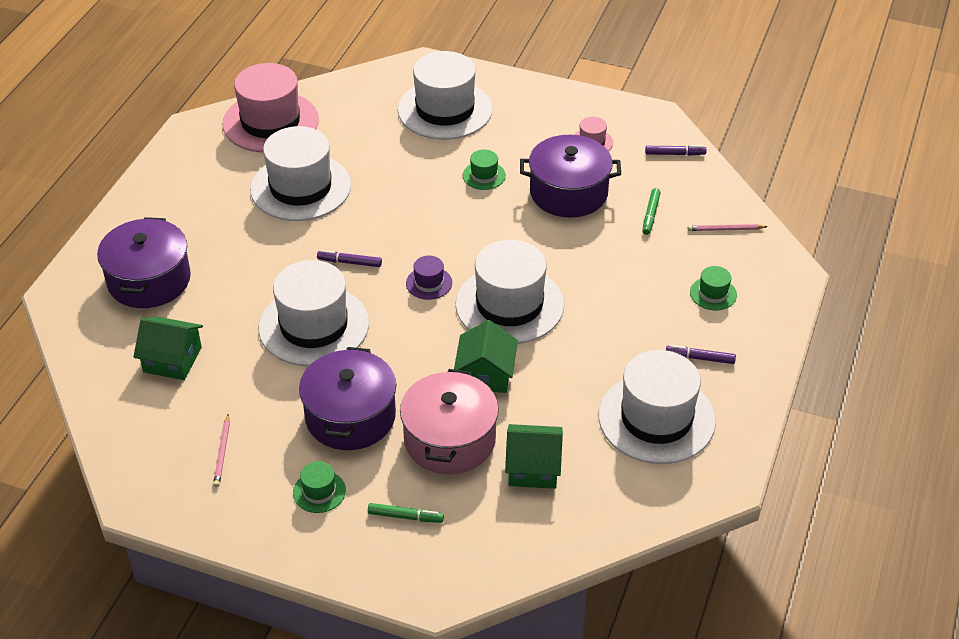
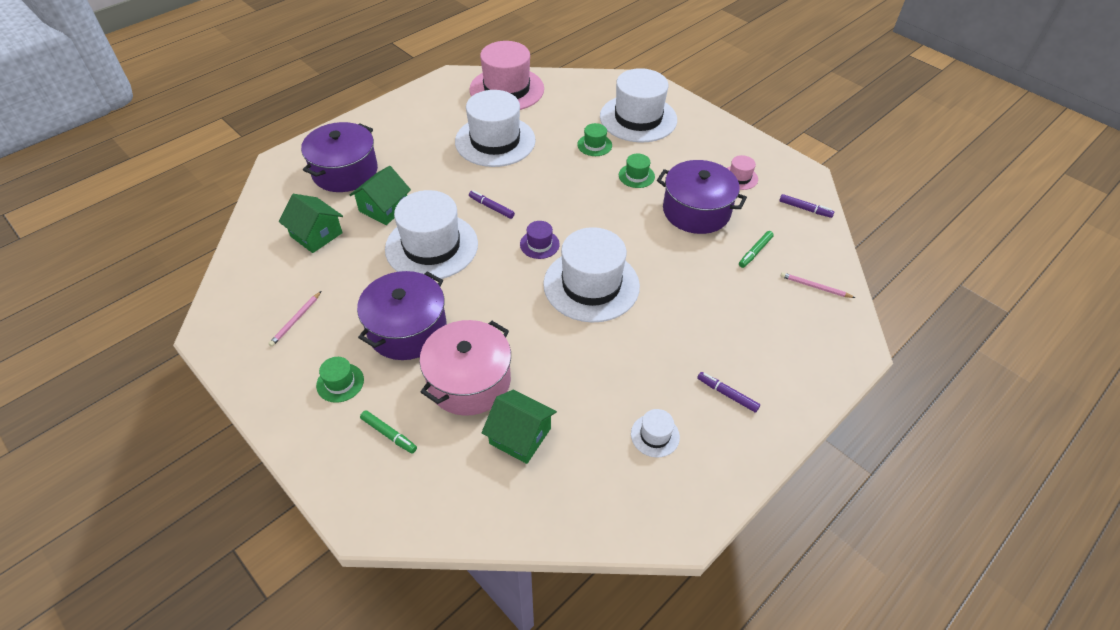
camera: 25 degrees right, 5 degrees up
(485, 374) = (534, 336): green house -> green house (384, 208)
(656, 418) = (655, 435): white hat -> white hat, size x0.43
(713, 293) = (772, 340): green hat -> green hat (594, 145)

